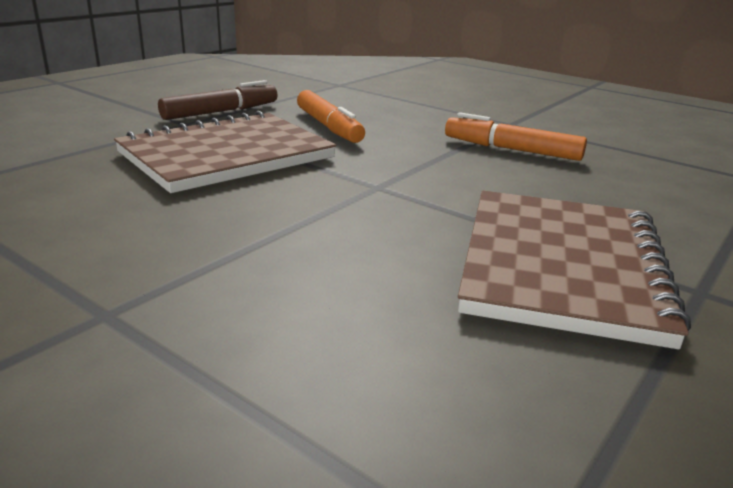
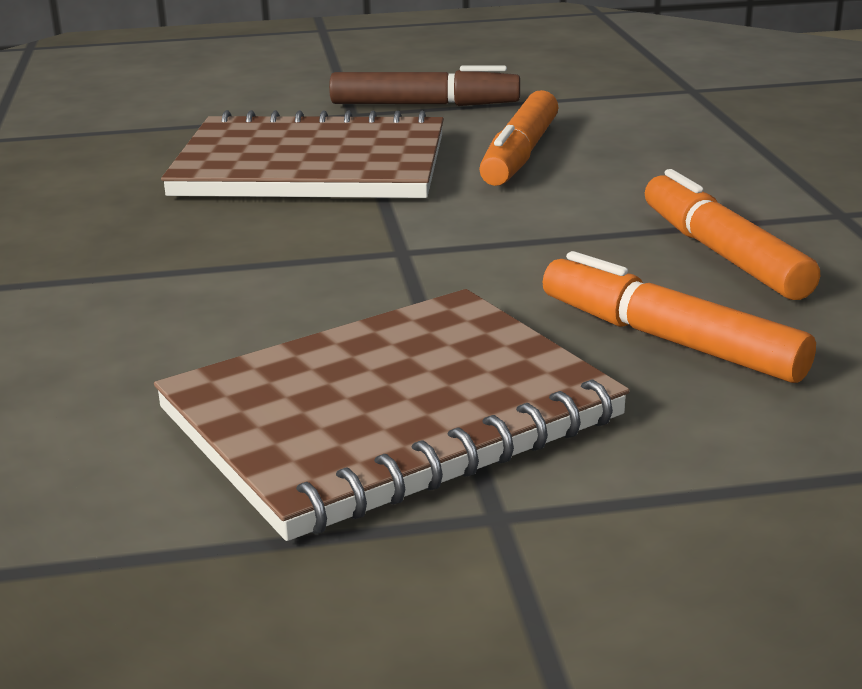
camera: 45 degrees right, 0 degrees up
(577, 190) = (669, 340): none -> orange marker

